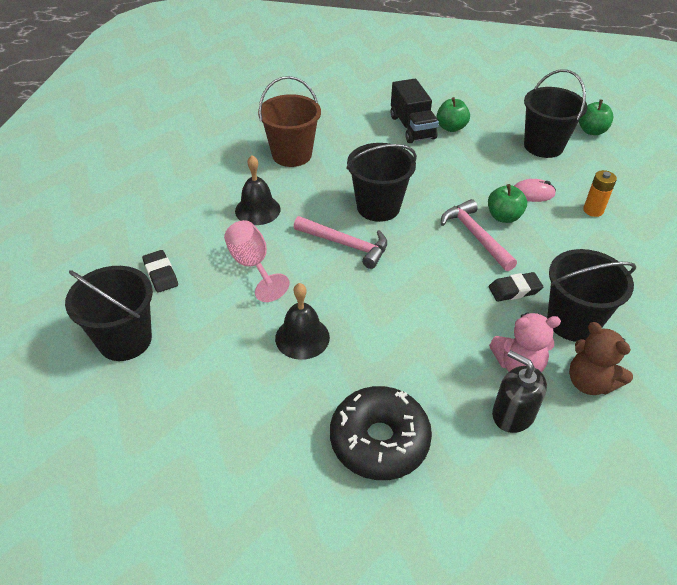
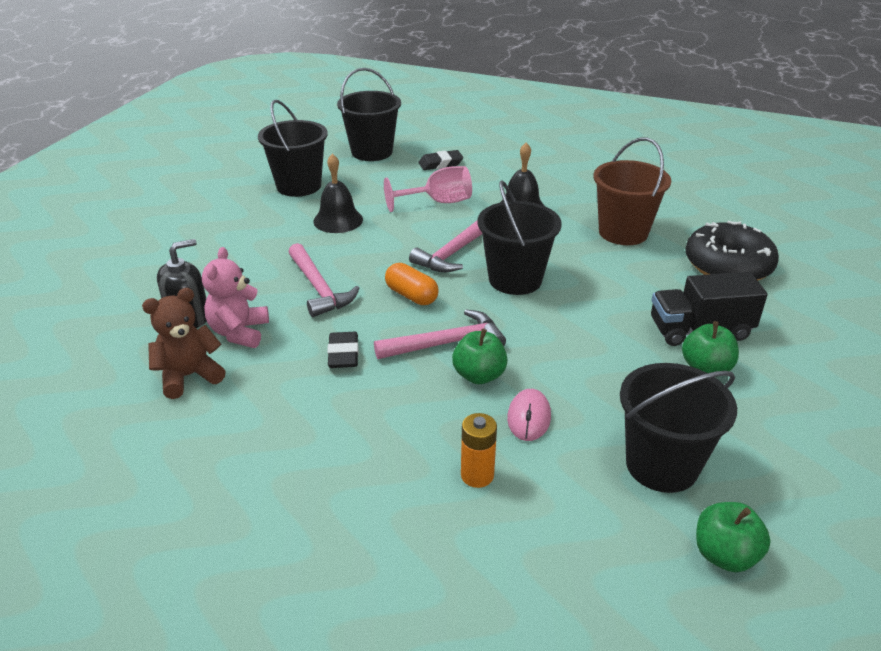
camera: 100 degrees right, 10 degrees down
(379, 440) = (212, 245): black donut -> black donut (728, 266)
(421, 262) = (411, 296): none -> orange capsule
(431, 325) = (319, 288): none -> pink hammer
(572, 322) = (274, 388): black bucket -> black bucket (298, 186)

